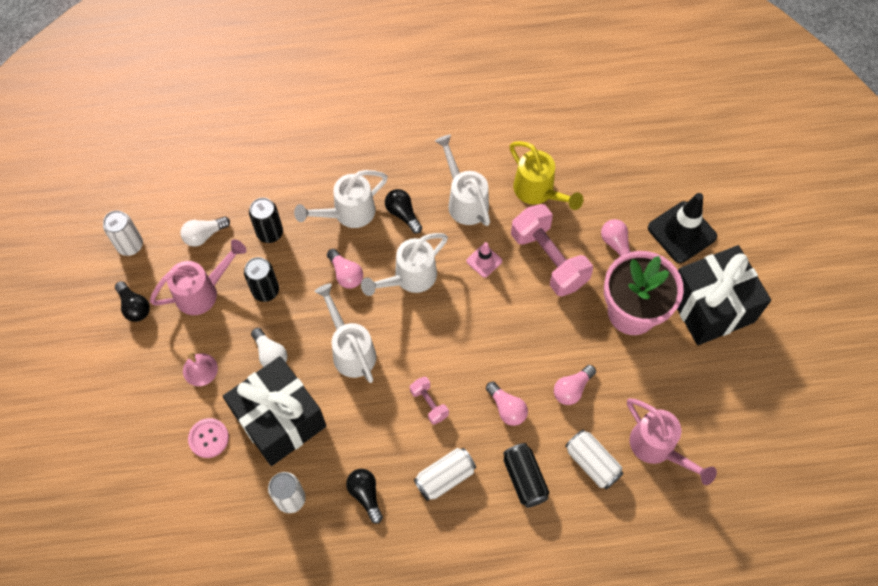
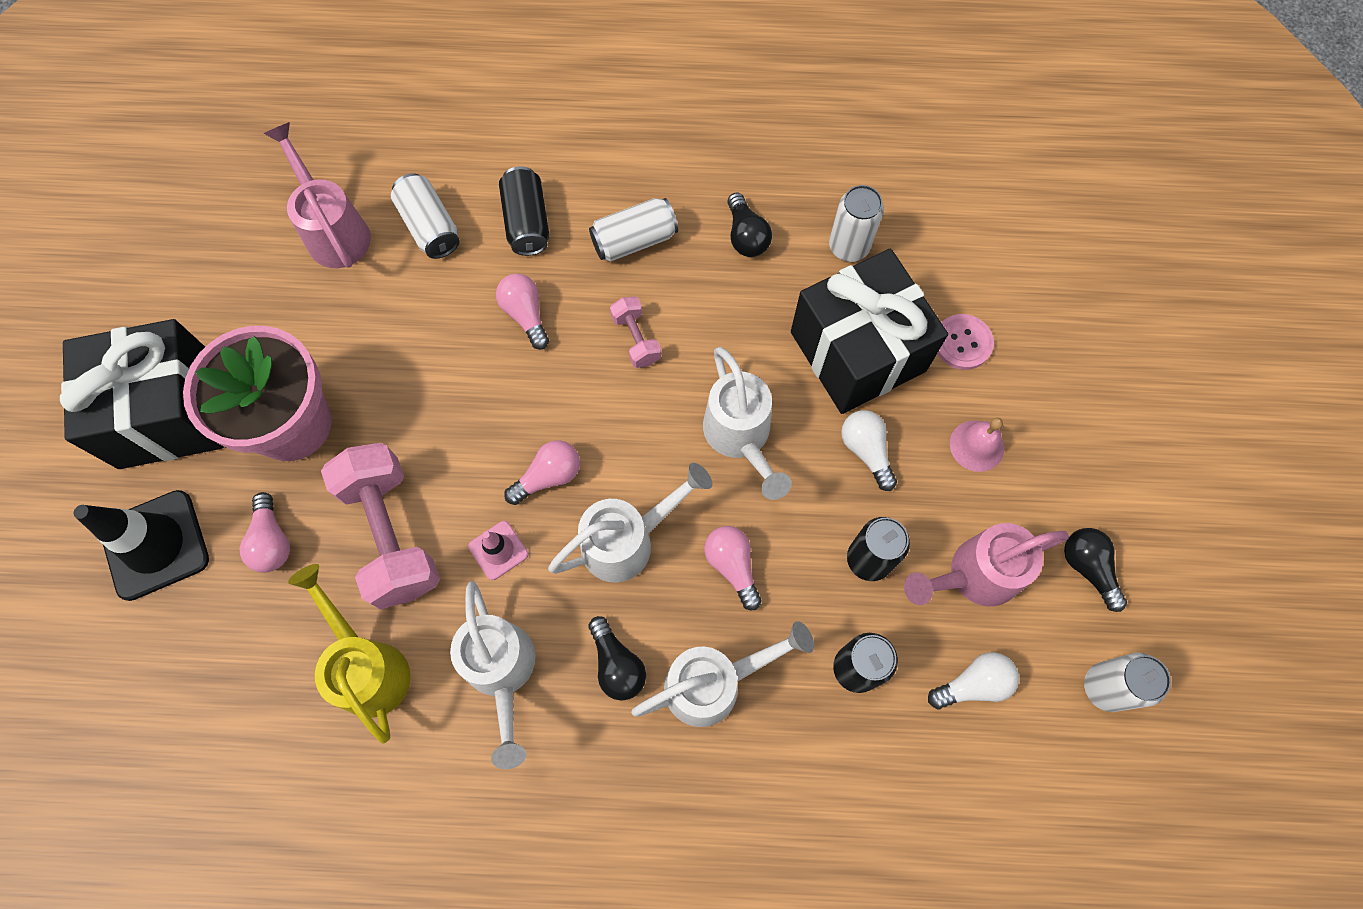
camera: 170 degrees left, 5 degrees up
(572, 389) = (423, 326): pink light bulb -> pink light bulb (548, 477)

